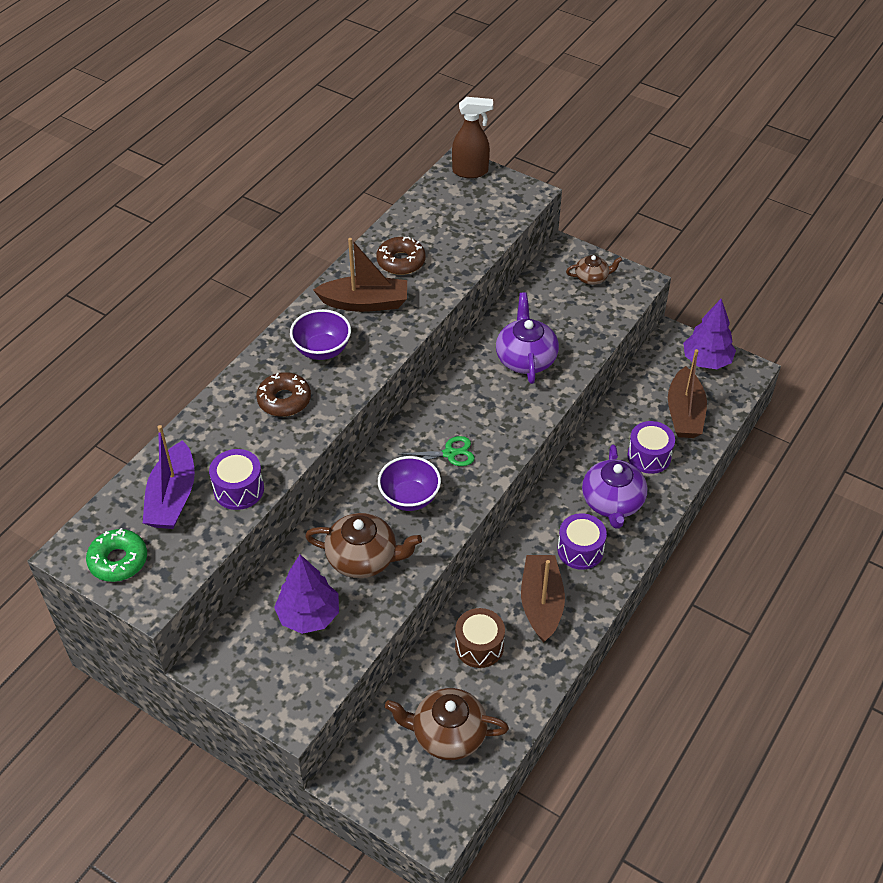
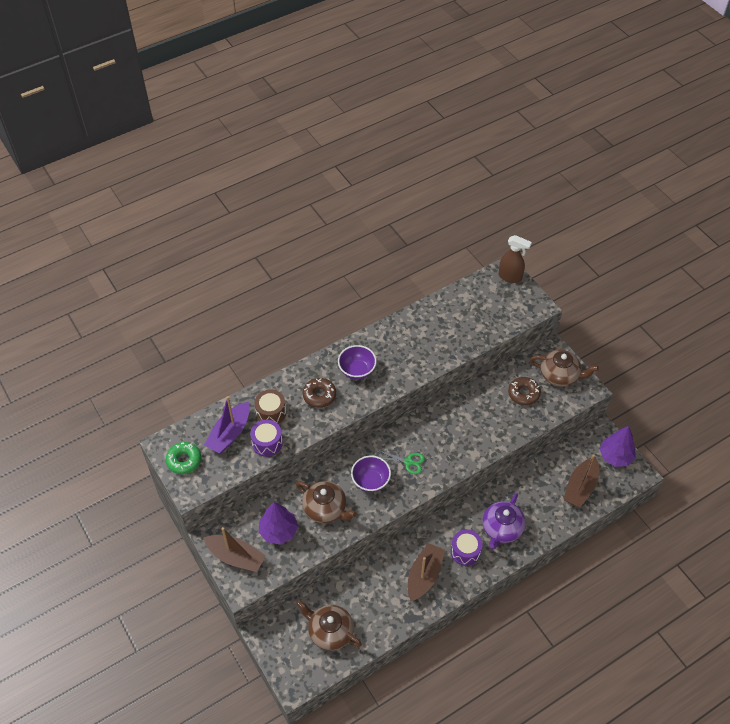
camera: 25 degrees right, 5 degrees up
(365, 303) = (397, 348): brown boat -> brown boat (236, 557)
(401, 261) = (433, 327): brown donut -> brown donut (523, 394)
(479, 646) = (374, 586): brown drum -> brown drum (271, 412)
(526, 358) = (487, 416): purple teapot -> none
(592, 278) = (560, 375): brown teapot -> brown teapot, size x1.75
(649, 456) = (541, 507): purple drum -> none

